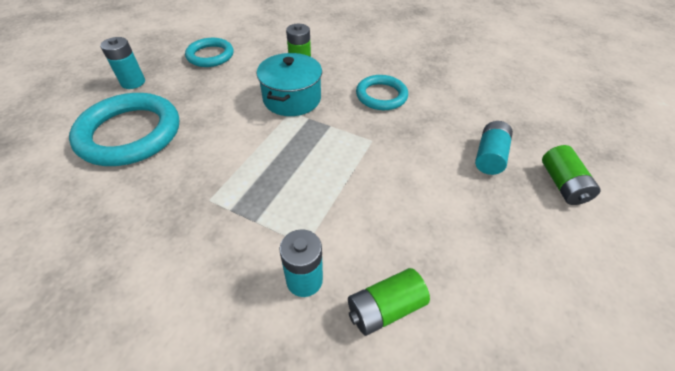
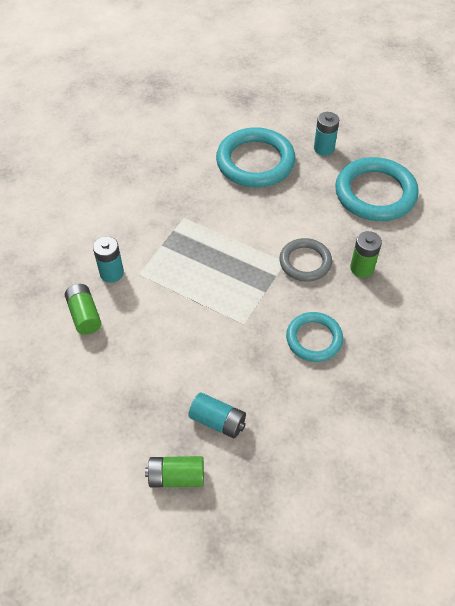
camera: 95 degrees right, 5 degrees up
(210, 55) = (375, 193): turquoise ring -> turquoise ring, size x1.68
(292, 99) = (305, 262): turquoise pot -> grey ring

